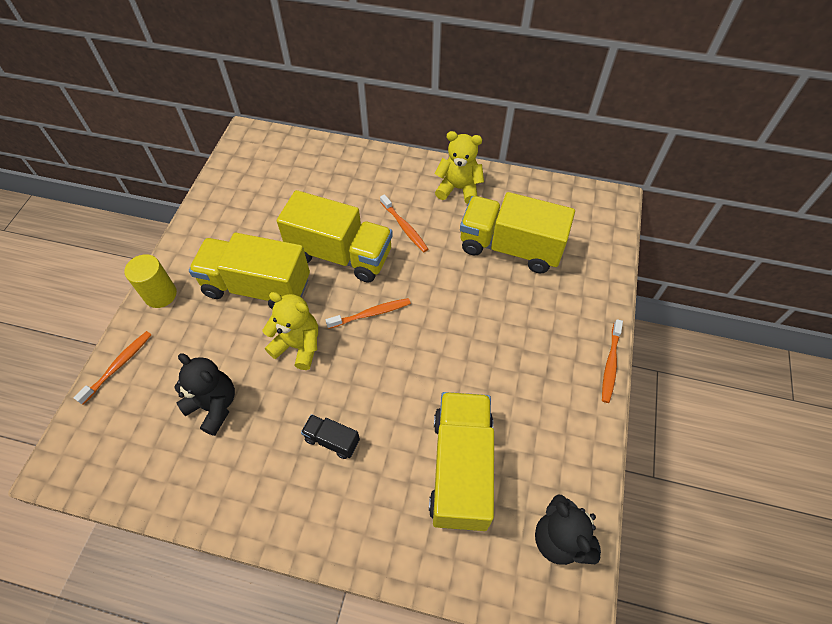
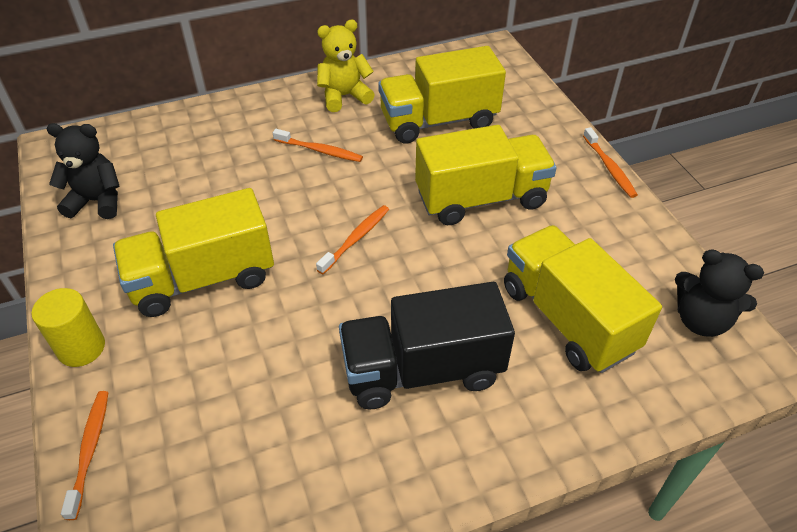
camera: 35 degrees left, 10 degrees down
(214, 406) = (257, 418): black teddy bear -> black teddy bear (97, 201)
(298, 346) = (303, 307): yellow teddy bear -> none
(332, 440) = (422, 370): black truck -> black truck, size x2.25
(340, 254) = (273, 204): yellow truck -> yellow truck (481, 198)

